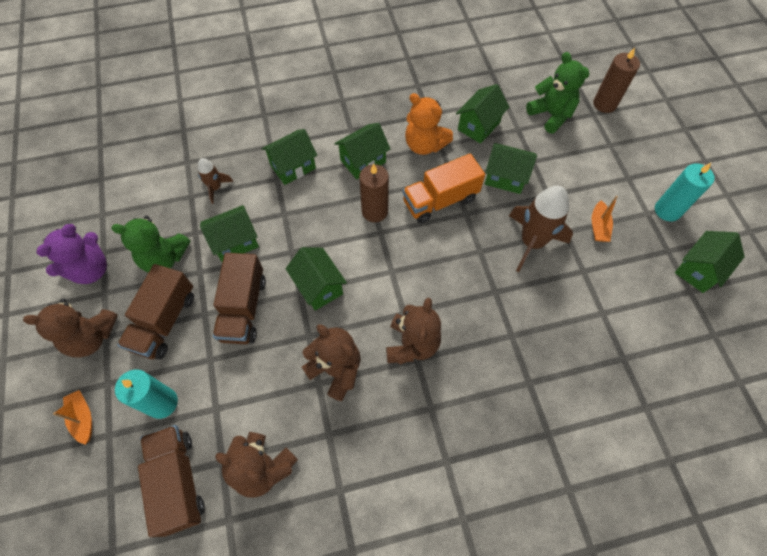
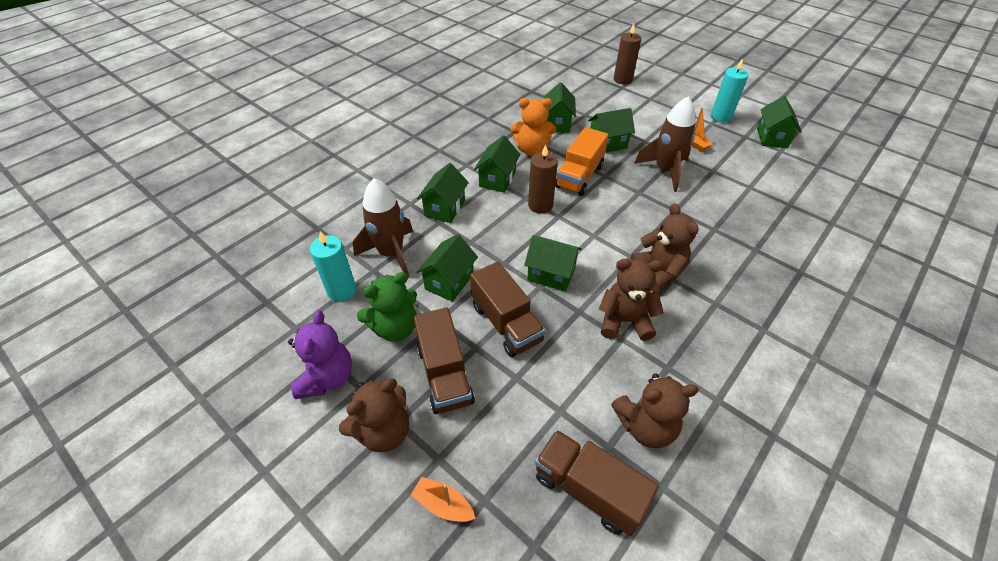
camera: 35 degrees left, 15 degrees down
(162, 403) = (508, 438): turquoise candle -> turquoise candle (342, 291)
(216, 188) = (391, 253): brown rocket -> brown rocket, size x1.93
(551, 115) = (597, 98): green teddy bear -> none

